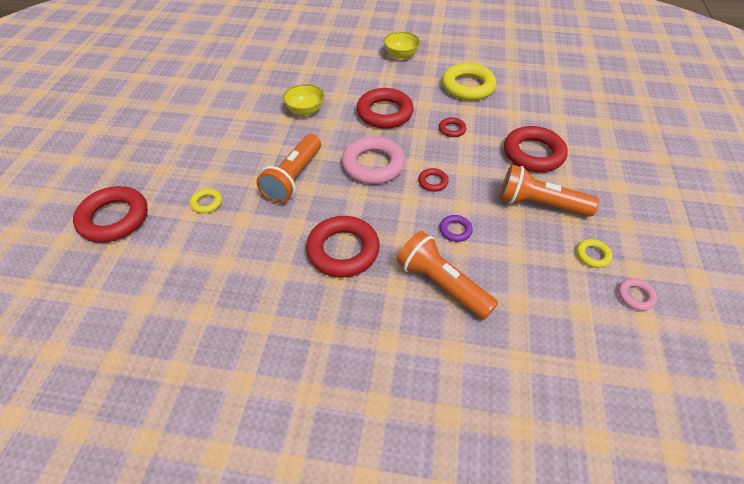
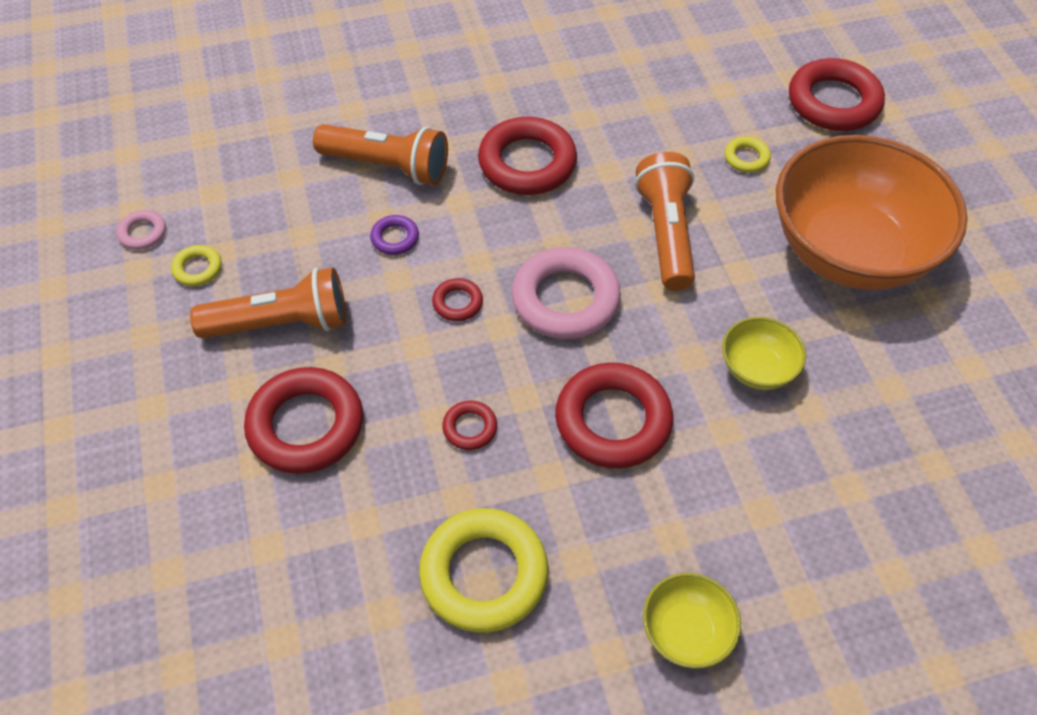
camera: 155 degrees right, 5 degrees up
(210, 138) = (849, 251): none -> orange bowl

